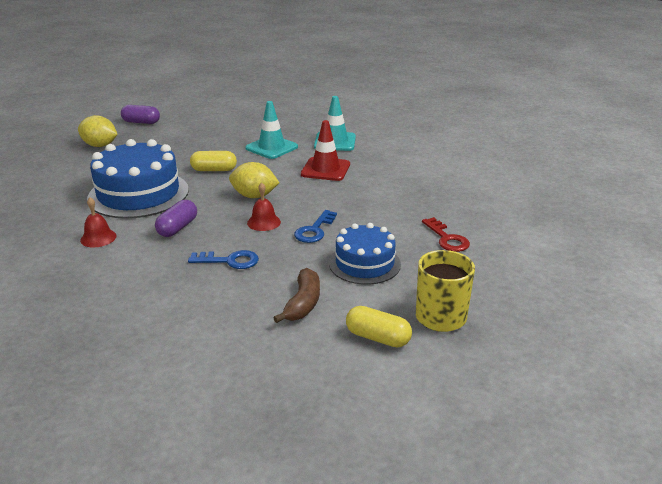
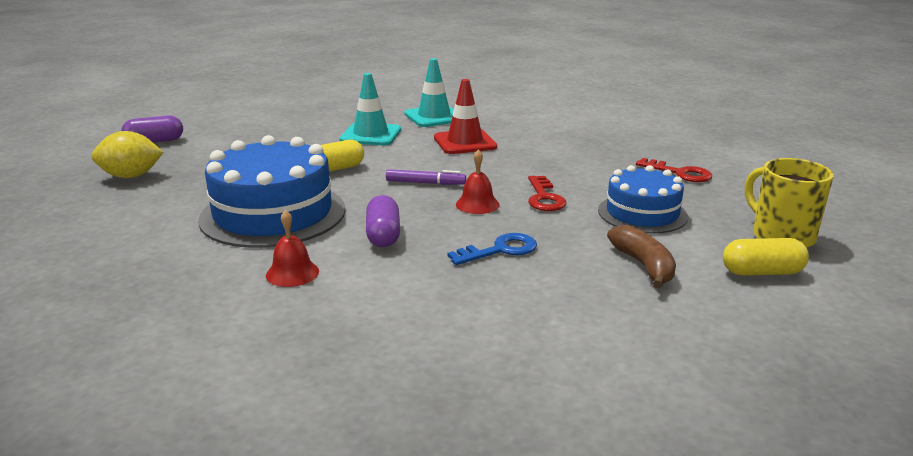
camera: 30 degrees left, 5 degrees down
(254, 196) = (425, 183): yellow lemon -> purple marker
(314, 230) = (544, 198): blue key -> red key

